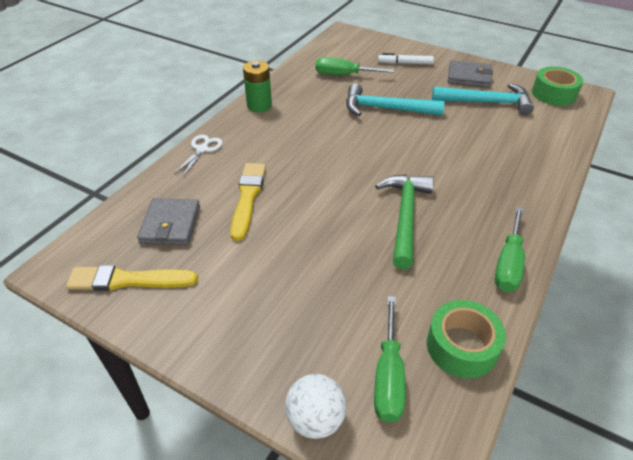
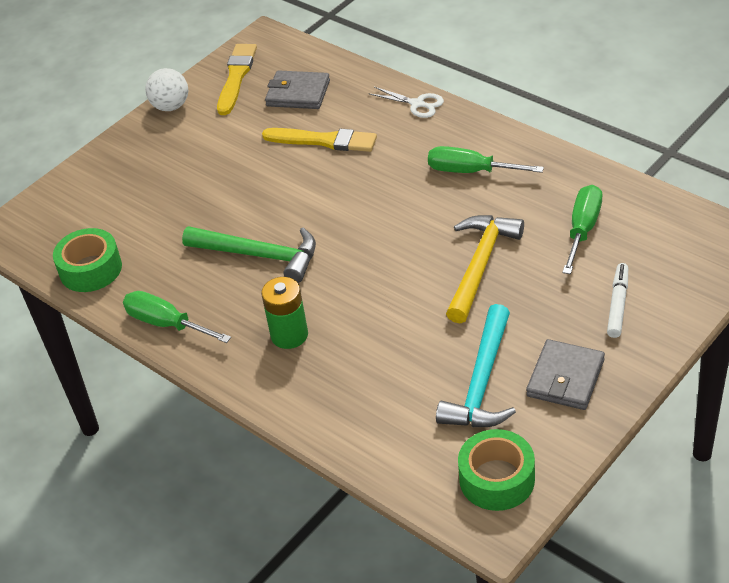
camera: 105 degrees right, 0 degrees up
(259, 105) = (506, 145): green battery -> green battery (289, 335)
(315, 419) = (68, 180): white ball -> white ball (171, 106)
(386, 109) = (480, 265): turquoise hammer -> yellow hammer
(388, 376) = (83, 221): green screwdriver -> green screwdriver (470, 171)

